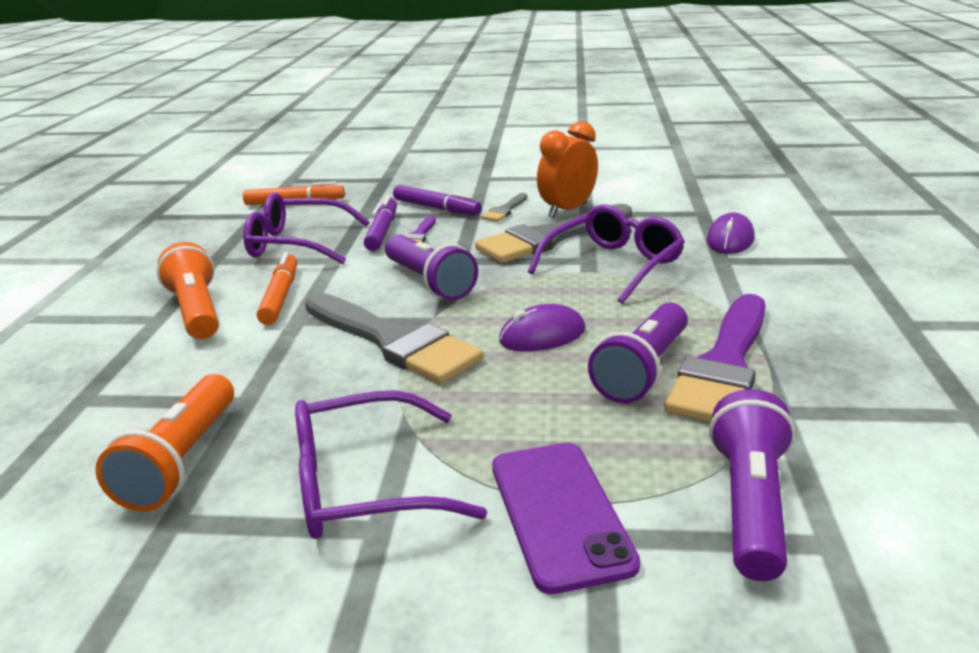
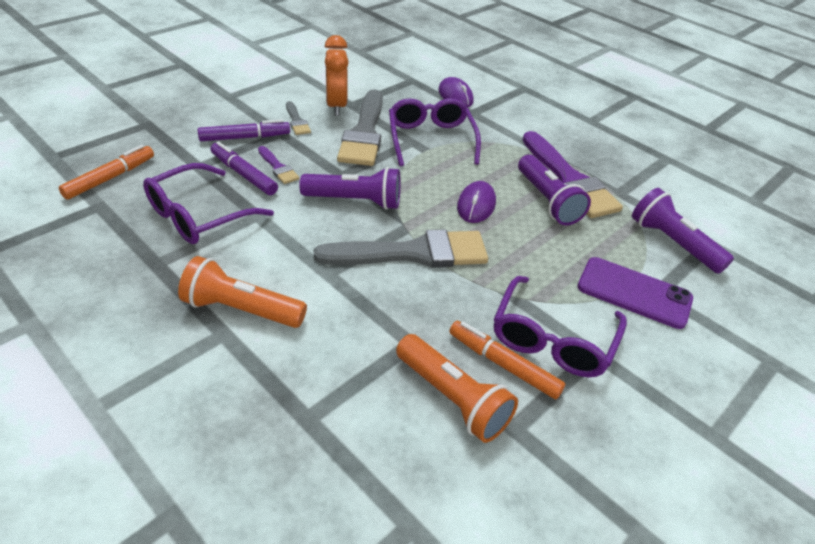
camera: 55 degrees left, 15 degrees up
(280, 296) = (279, 263): orange marker -> orange marker (503, 364)

